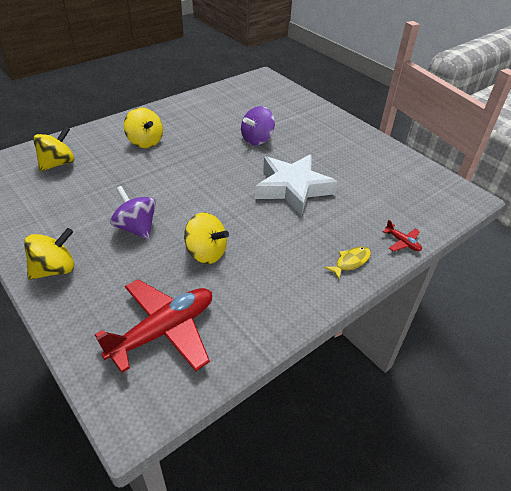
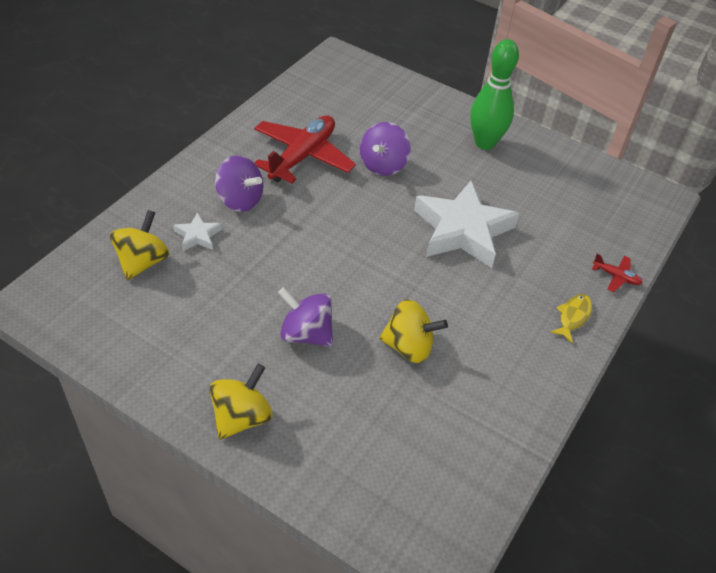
camera: 20 degrees left, 5 degrees up
(103, 156) = (198, 236): none -> white star
(145, 142) = (240, 200): yellow spinning top -> purple spinning top
(163, 331) = (416, 459): red plane -> red plane (302, 156)
(340, 139) = (485, 143): none -> green bowling pin

